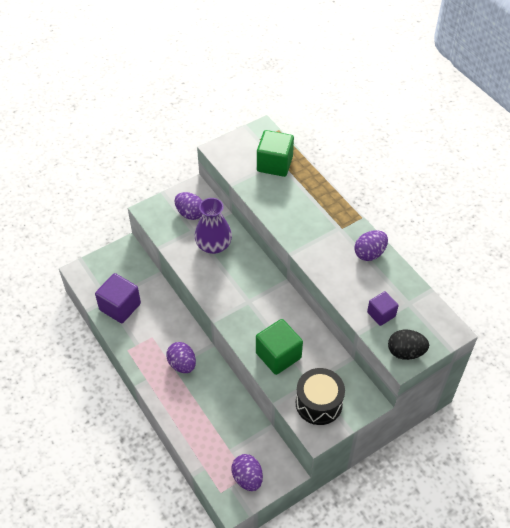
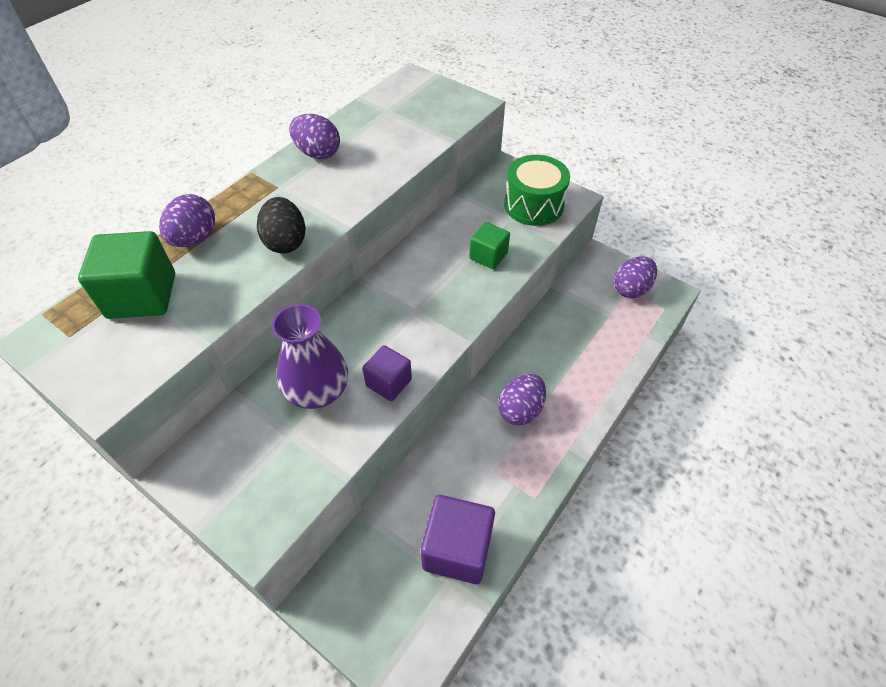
camera: 110 degrees left, 0 degrees up
(190, 213) = (249, 454): purple egg -> purple egg (194, 238)
(278, 355) = (488, 256): green cube -> green cube, size x0.61
(319, 403) = (533, 205): black drum -> green drum
(381, 314) = (415, 128): purple cube -> purple cube (388, 382)
(405, 352) = (460, 102): black egg -> black egg (285, 242)

